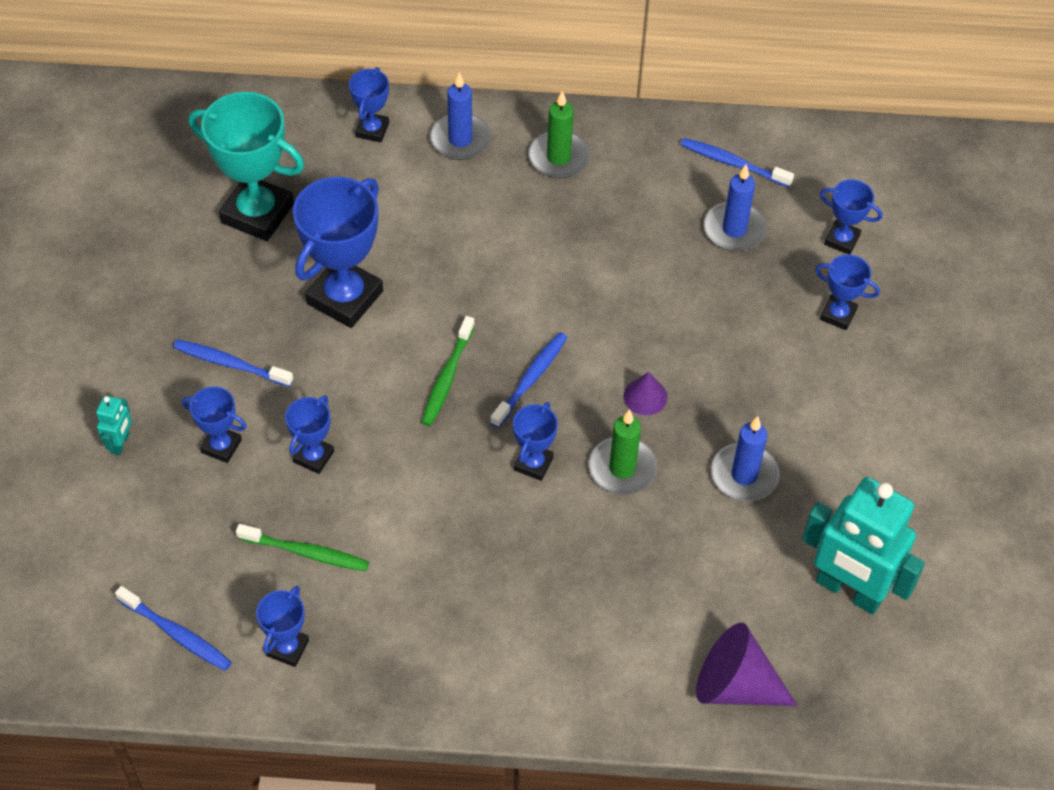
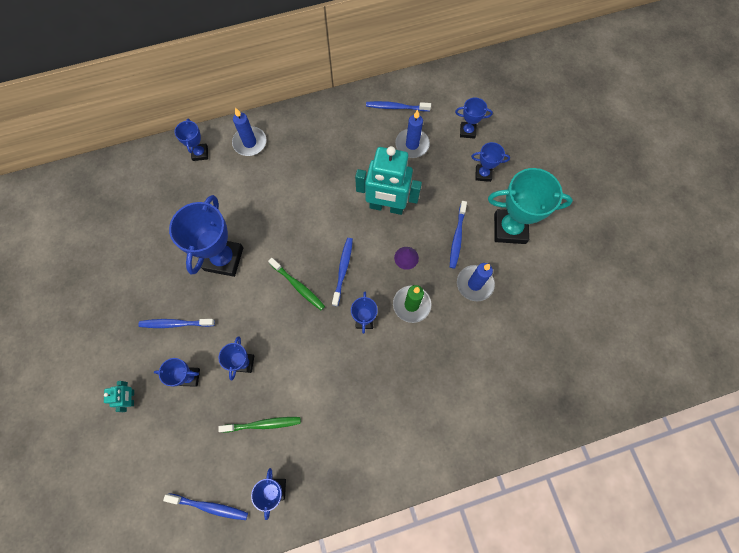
camera: 20 degrees left, 15 degrees up
(257, 213) = (155, 226): turquoise trophy -> turquoise trophy (509, 228)
(447, 377) = (298, 286): green toothbrush -> green toothbrush turned 45 degrees counterclockwise
(558, 157) = (306, 135): green candle -> none
(735, 685) = (521, 409): purple cone -> none
(746, 395) = (457, 237): none -> blue toothbrush
(849, 590) = (554, 330): turquoise robot -> turquoise robot (386, 207)

